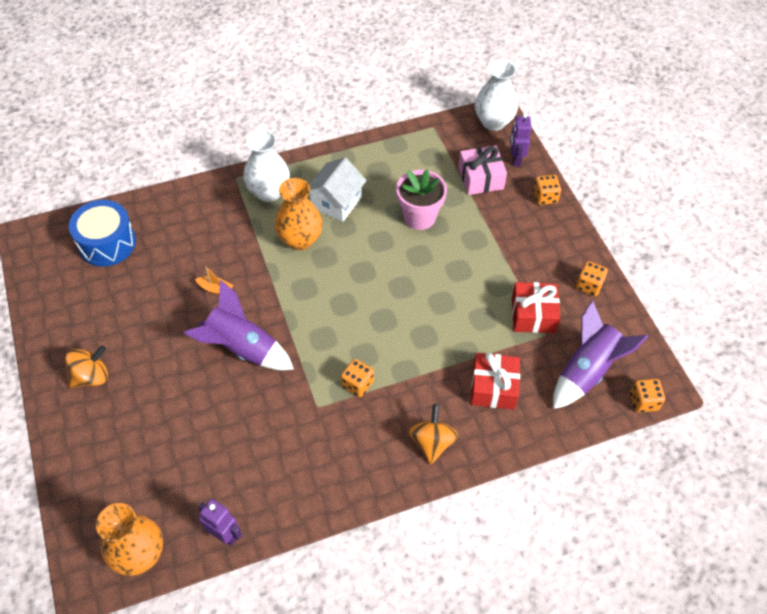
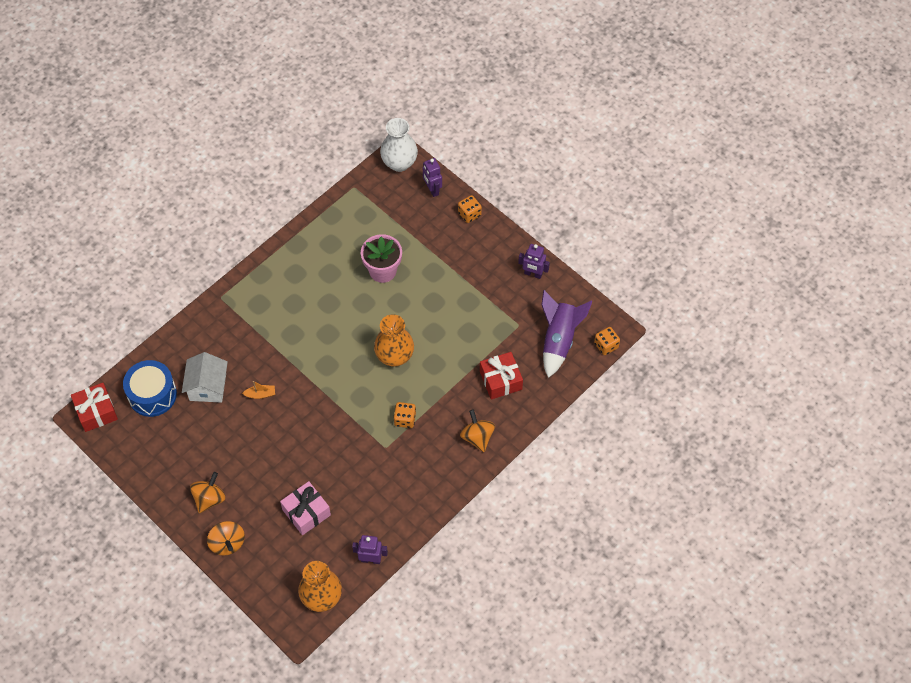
camera: 25 degrees left, 5 degrees up
(77, 436) = (227, 543): none -> orange spinning top
(242, 348) = (307, 430): purple rocket -> none
(269, 192) = (254, 298): white vase -> none
(300, 239) = (301, 328): orange vase -> orange vase (394, 356)
(336, 202) = (312, 285): white house -> white house (207, 387)
(480, 178) = (413, 218): pink gift -> pink gift (306, 512)
(533, 315) = (503, 314): red gift -> red gift (96, 412)
(589, 285) = (533, 274): orange dice -> purple robot

